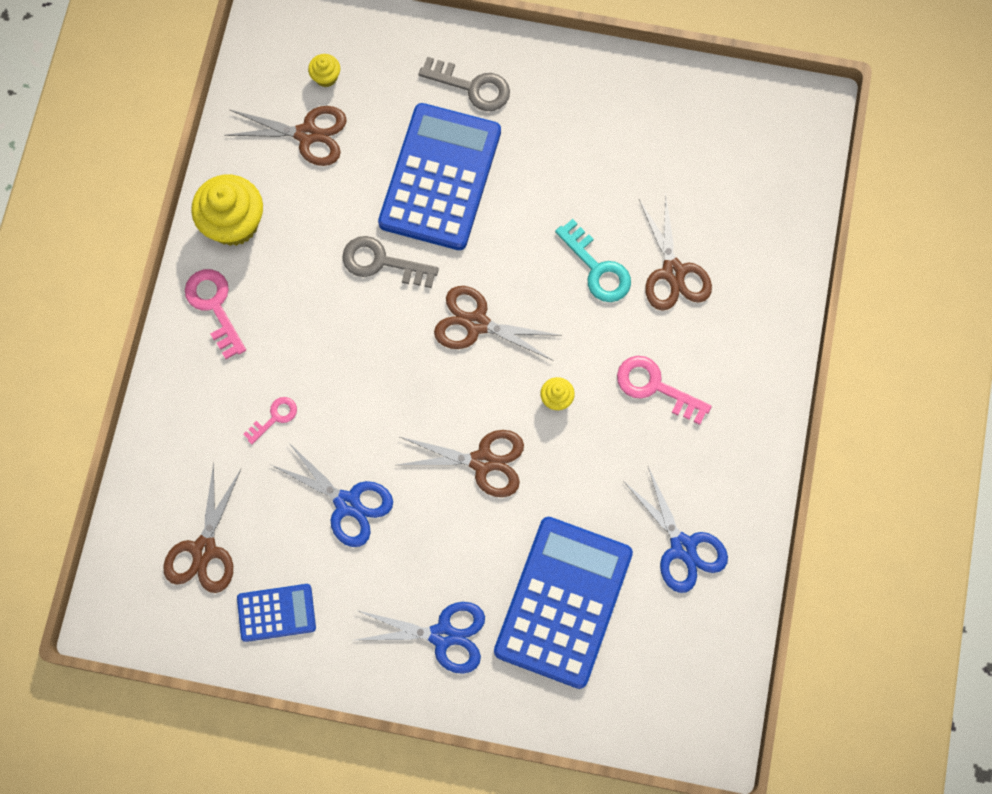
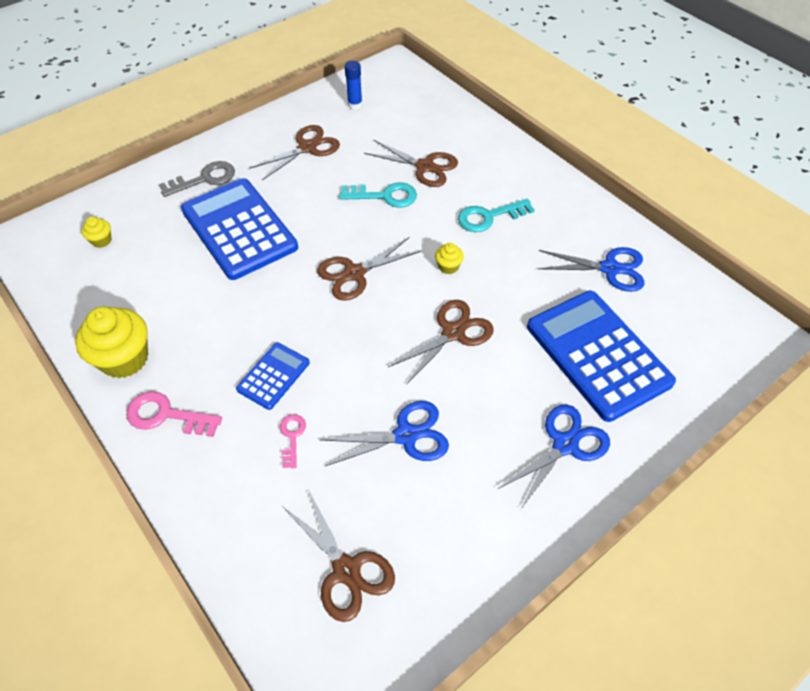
camera: 50 degrees left, 20 degrees down
(276, 613) = (450, 552): blue calculator -> blue calculator (273, 376)
(307, 134) = (122, 275): brown scissors -> brown scissors (307, 148)
(381, 262) = (256, 295): grey key -> none
(655, 387) = (489, 217): pink key -> turquoise key
(706, 126) = (355, 105): none -> blue glue stick

